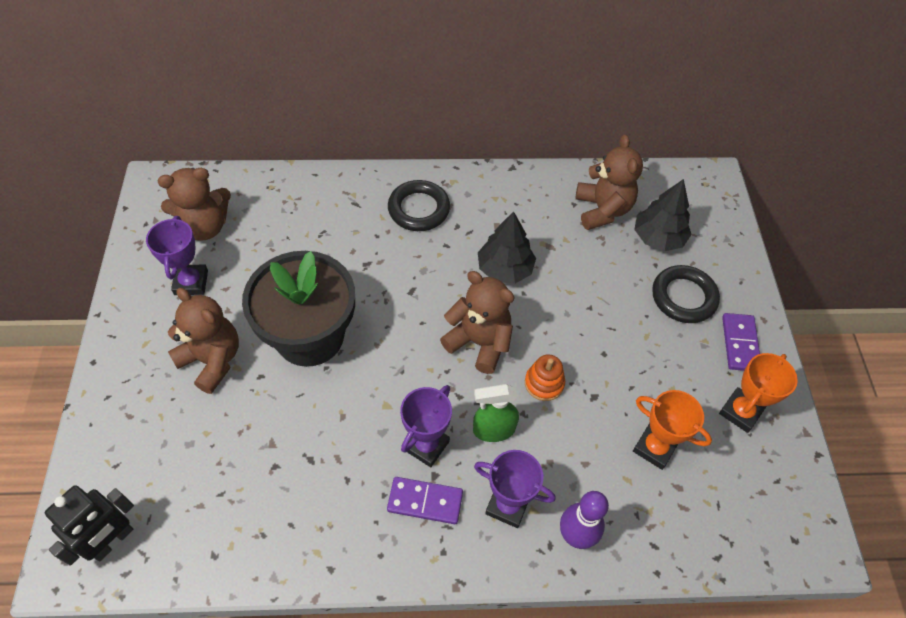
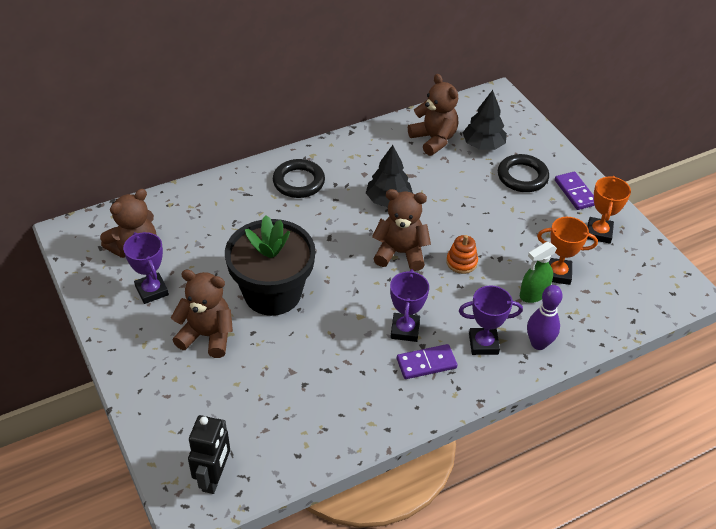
camera: 25 degrees left, 10 degrees down
(493, 430) = (445, 303): green spray bottle -> green spray bottle (533, 294)

